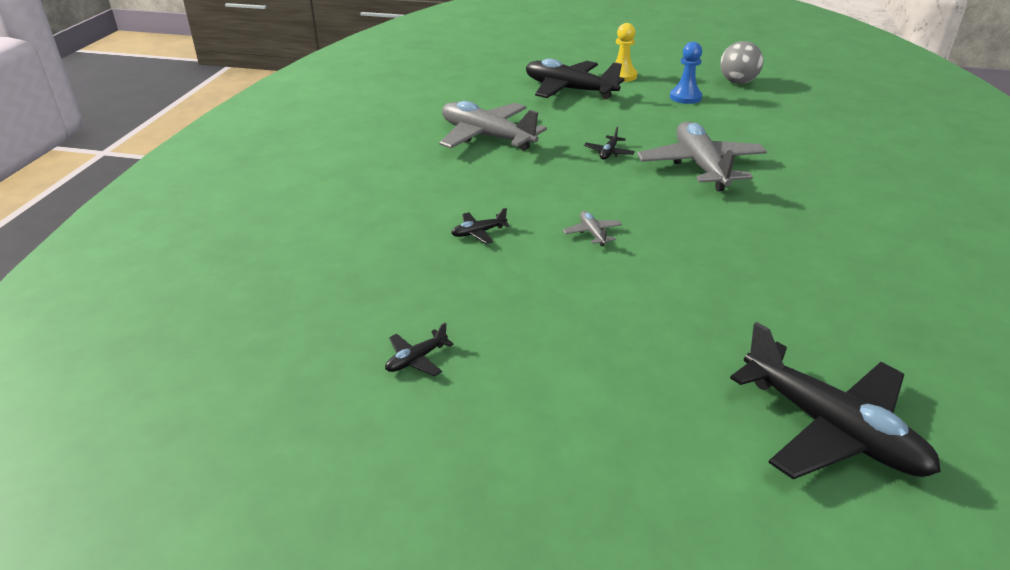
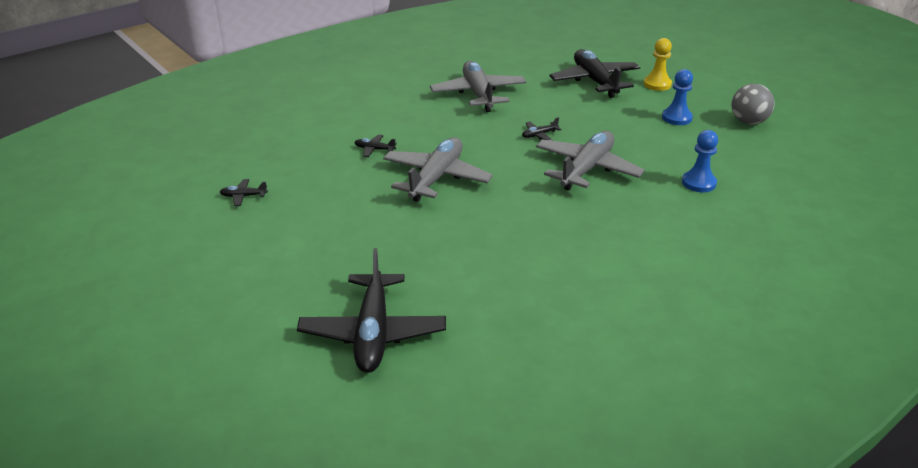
camera: 40 degrees right, 0 degrees up
(592, 233) = (436, 178): grey plane -> grey plane, size x2.45
(795, 142) = (698, 183): none -> blue pawn

